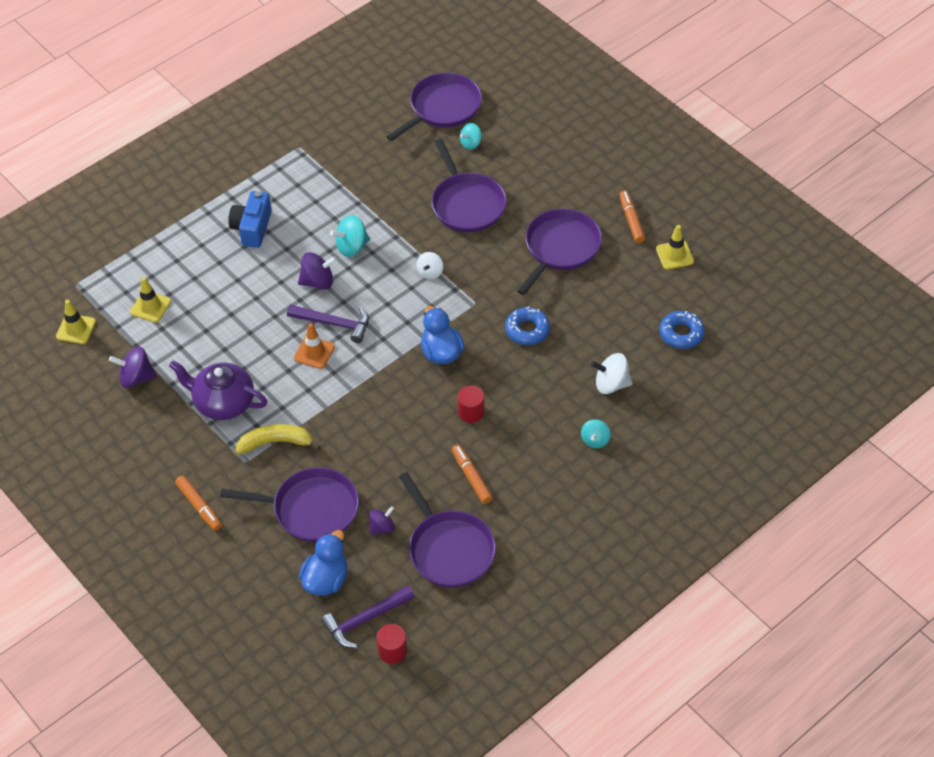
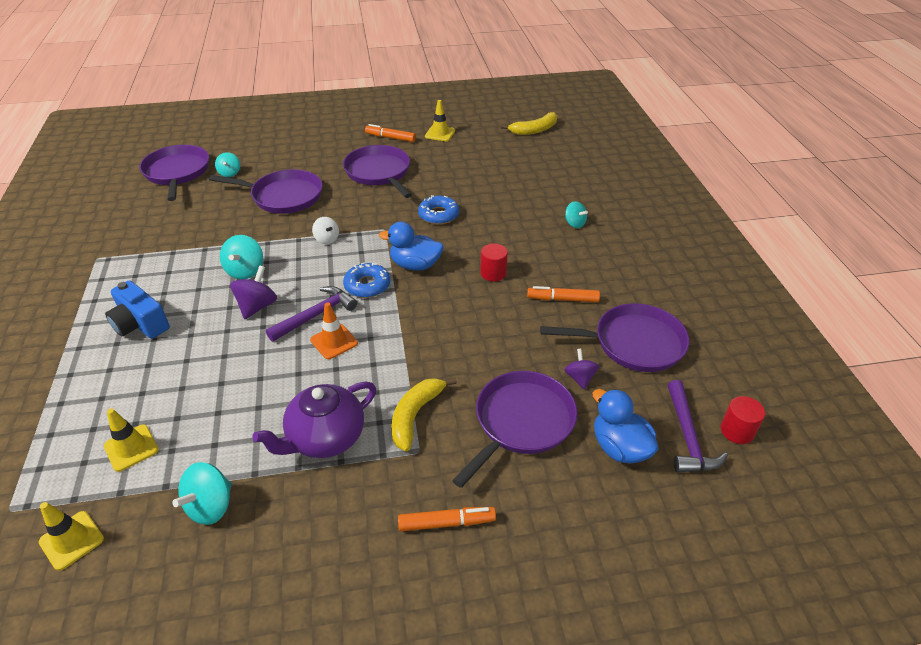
camera: 60 degrees left, 10 degrees down
(136, 378) = (210, 506): purple spinning top -> turquoise spinning top
(611, 384) = (527, 197): white spinning top -> none
(681, 333) = (510, 155): blue donut -> blue donut (367, 285)
(753, 331) = (534, 130): none -> yellow banana

